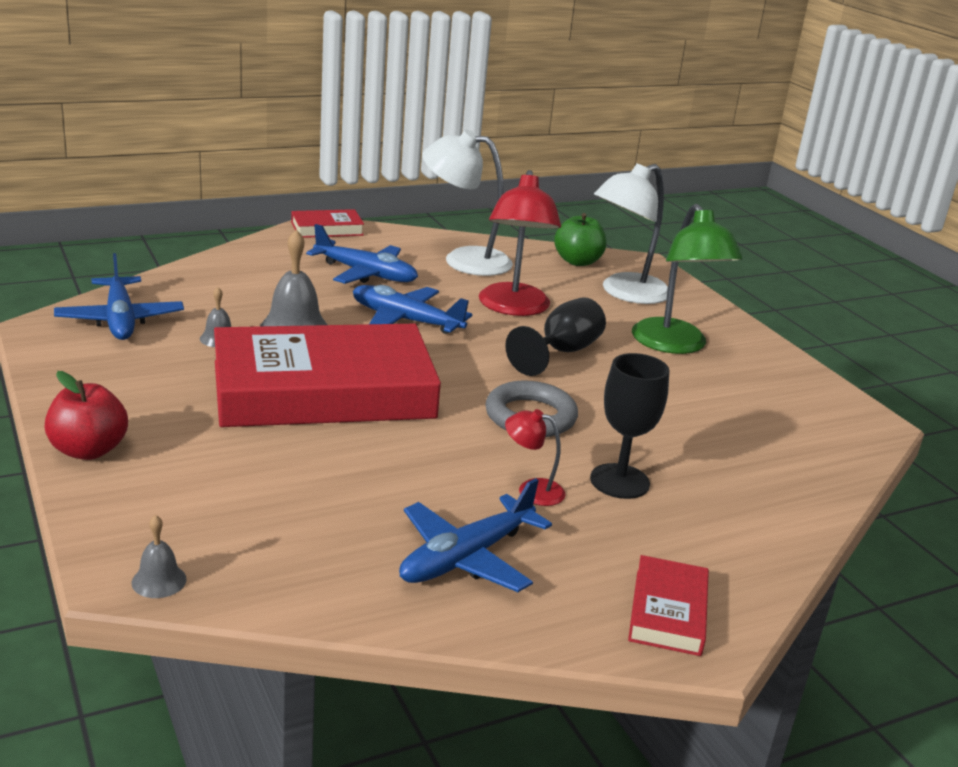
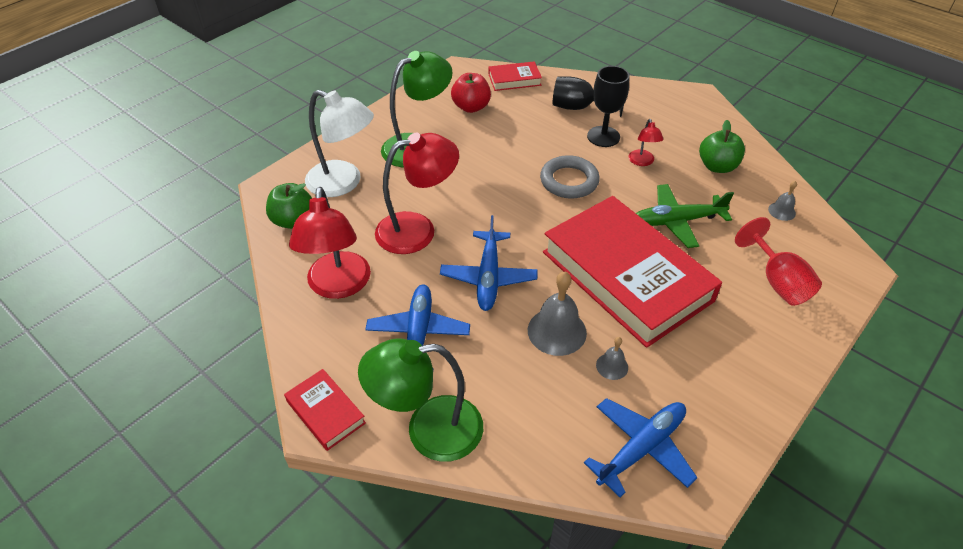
camera: 110 degrees left, 20 degrees up
(88, 450) = (799, 346): red apple -> red apple (471, 107)
(159, 581) = (847, 254): grey bell -> grey bell (782, 211)
(191, 488) = (777, 281): none -> red goblet
(261, 254) = (428, 430): none -> green lamp
(378, 463) = (677, 221): none -> green plane
(464, 260) = (338, 286): white lamp -> red lamp
(467, 557) = (717, 166): blue plane -> green apple
(561, 352) = (472, 189): black goblet -> black goblet (579, 108)
(667, 612) = (688, 106): red book -> red book (514, 80)

